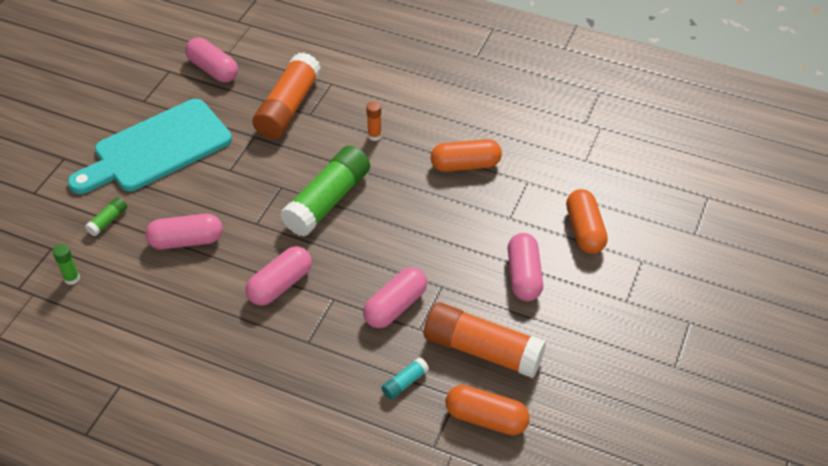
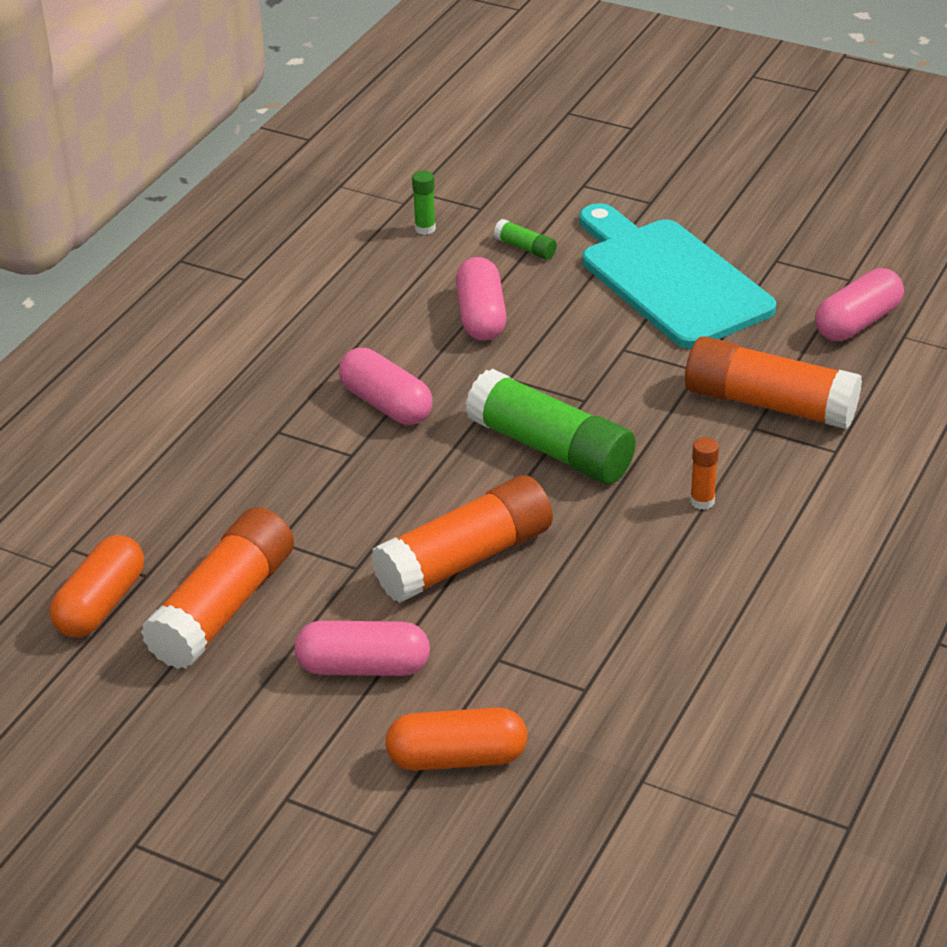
camera: 95 degrees right, 10 degrees down
(395, 306) = (325, 517): pink capsule -> none
(405, 383) = (185, 524): turquoise glue stick -> none
(430, 236) = (465, 560): none -> orange glue stick
(465, 165) = (629, 610): orange capsule -> none

